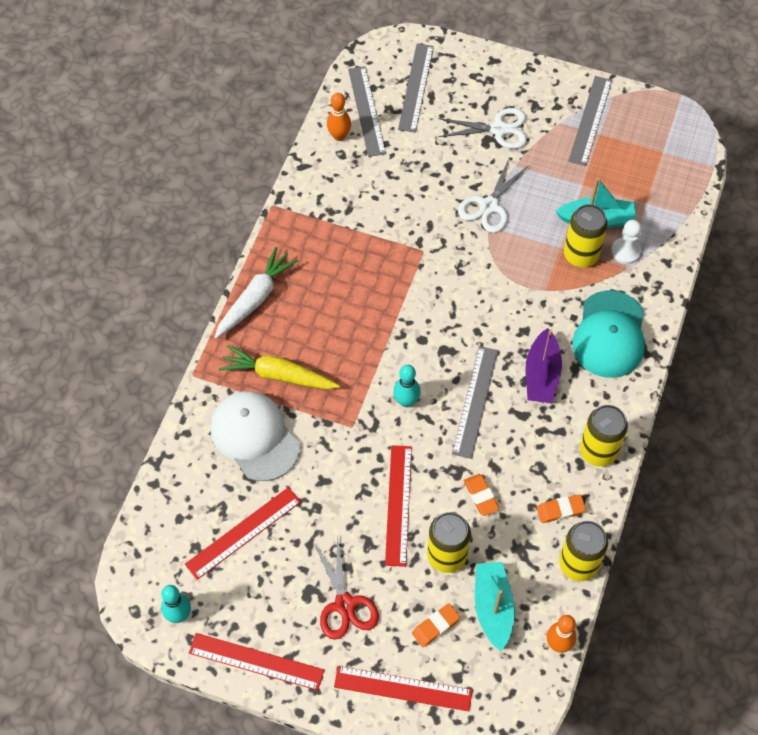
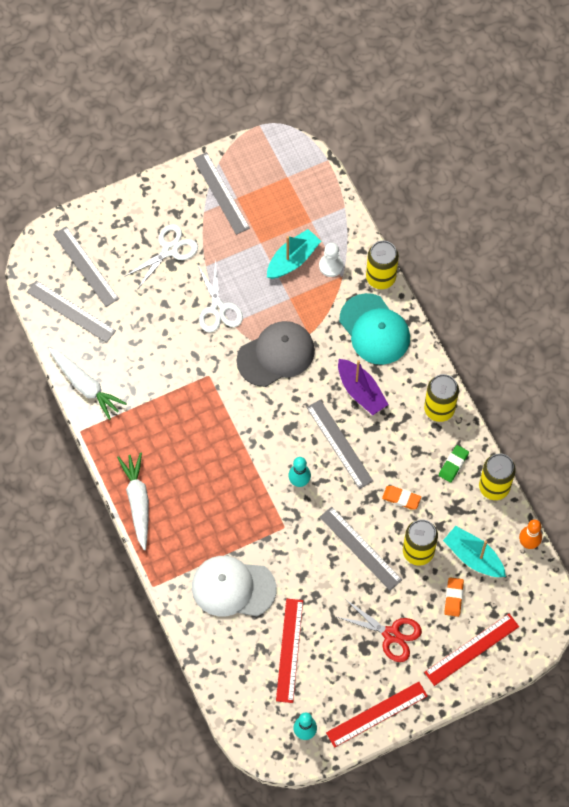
camera: 45 degrees left, 5 degrees up
(278, 375) = (206, 537): yellow carrot -> none
(315, 174) = (85, 385): none -> white carrot
(339, 136) = (72, 345): orange bowling pin -> none
(398, 505) = (360, 548): red ruler -> grey ruler
(499, 282) = (276, 355): none -> grey cap
(560, 510) = (453, 464): orange eraser -> green eraser
(581, 255) = (306, 292): yellow can -> yellow can (380, 278)

